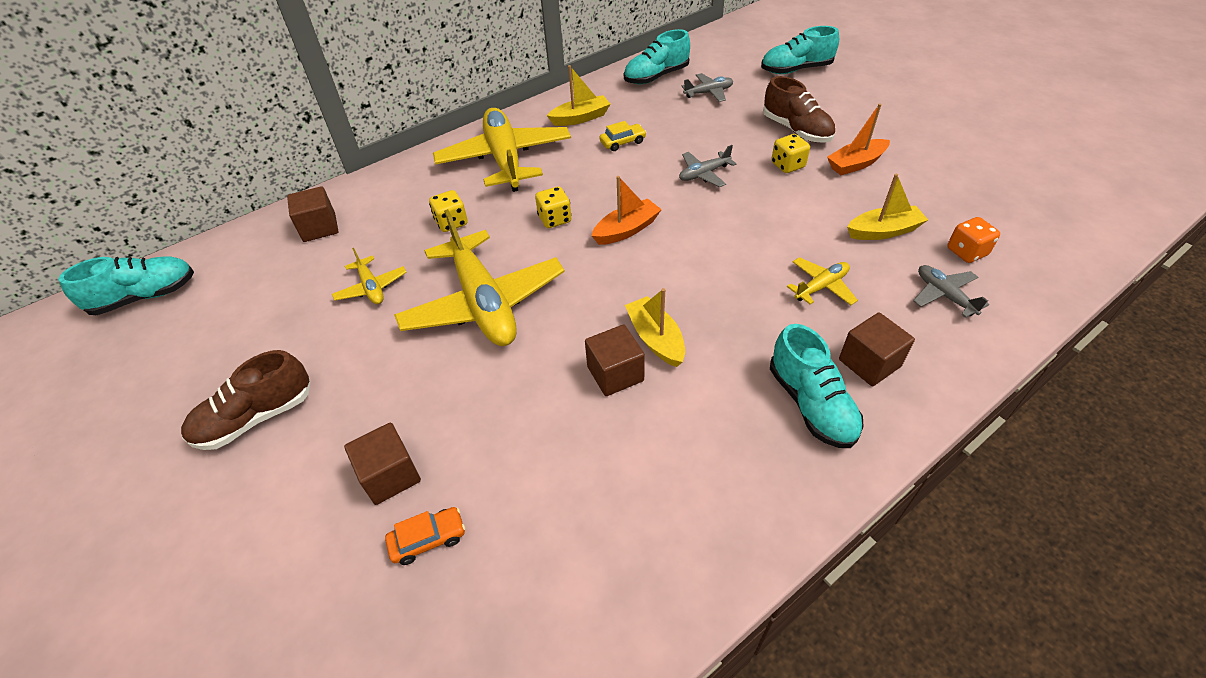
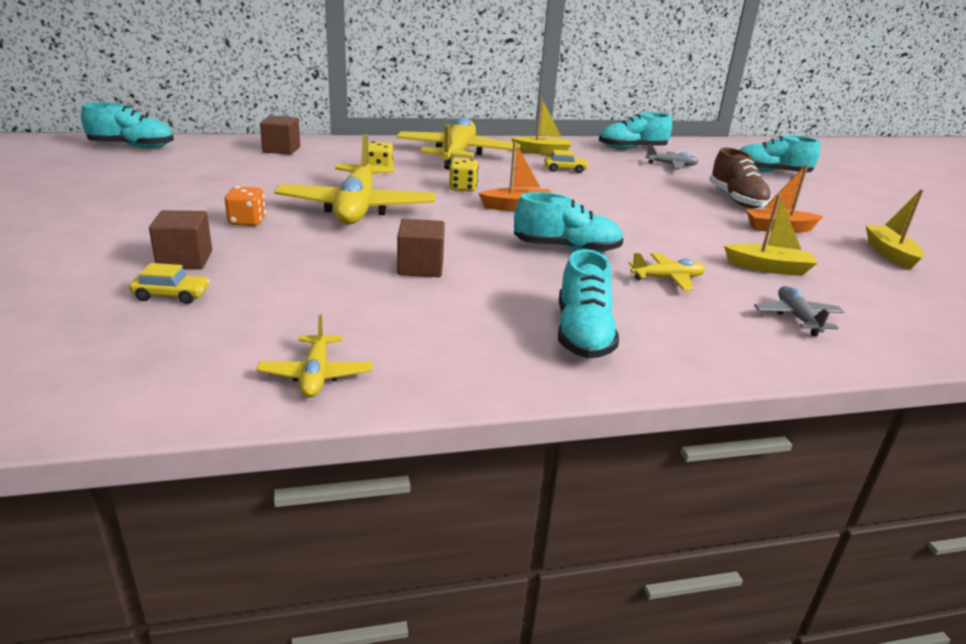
camera: 20 degrees right, 20 degrees down
(256, 417) = (131, 209): brown shoe -> none
(371, 287) = (283, 181): yellow plane -> yellow plane (316, 375)
(428, 539) = (171, 295): orange car -> yellow car
(655, 339) = (477, 261): yellow boat -> yellow boat (890, 254)
(704, 174) = (620, 199): grey plane -> none
(714, 280) = (566, 249): none -> turquoise shoe
(787, 165) = (707, 213): yellow dice -> none
(869, 363) = (670, 330): brown cube -> none
(966, 252) = (851, 301): orange dice -> orange dice (247, 222)

